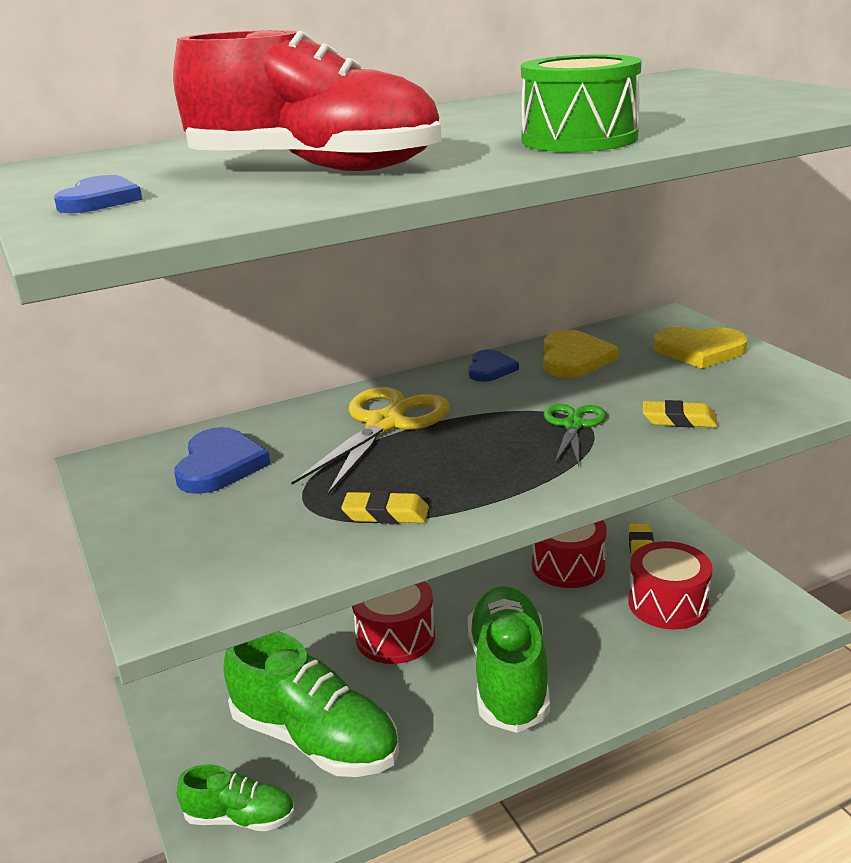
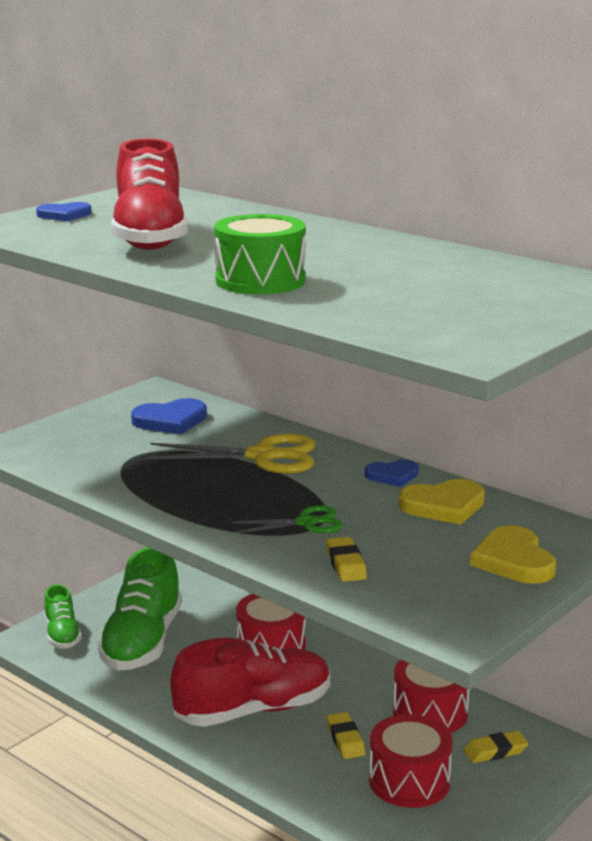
camera: 65 degrees right, 5 degrees down
(386, 514) = (133, 481): yellow eraser -> yellow eraser (345, 739)
(509, 676) = (253, 710): green shoe -> red shoe

